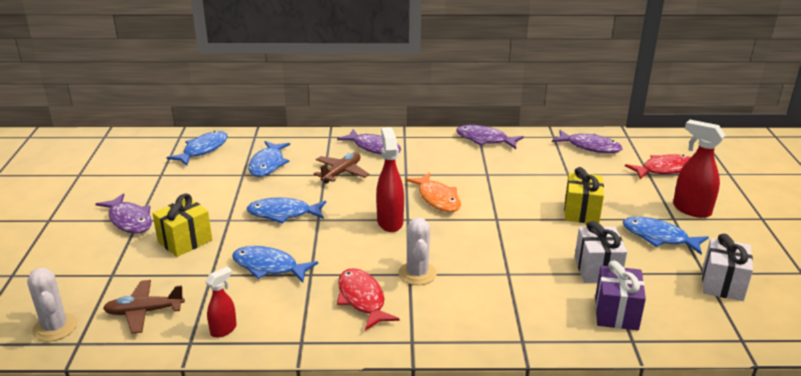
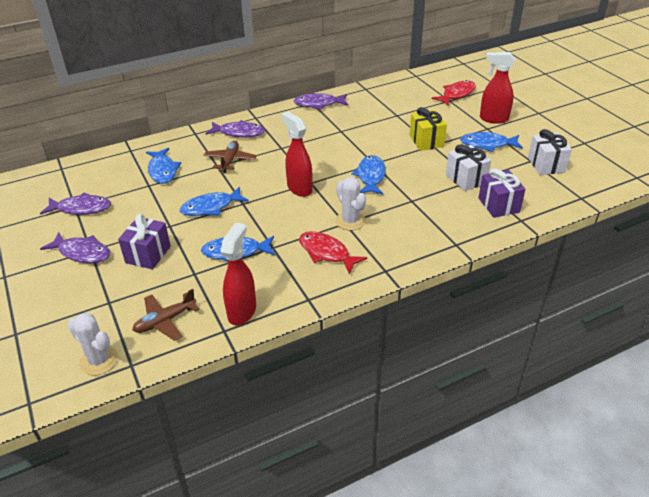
camera: 25 degrees left, 10 degrees up
(185, 241) = (148, 254): yellow gift -> purple gift
(203, 150) = (94, 174): blue fish -> blue fish (370, 176)
(224, 330) = (242, 311): red spray bottle -> red spray bottle, size x1.68
(437, 198) = (320, 160): orange fish -> none
(590, 147) = (396, 90): purple fish -> purple fish (81, 208)

